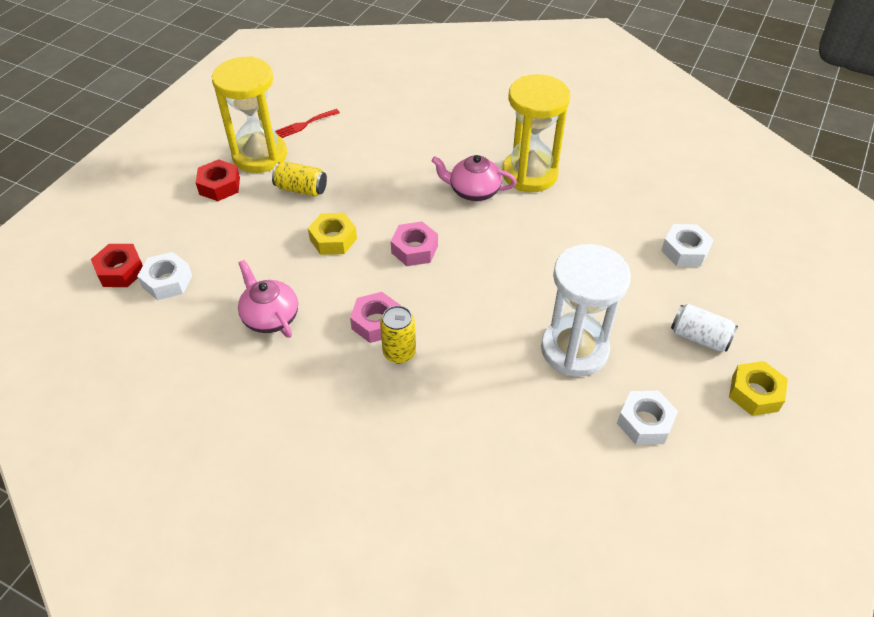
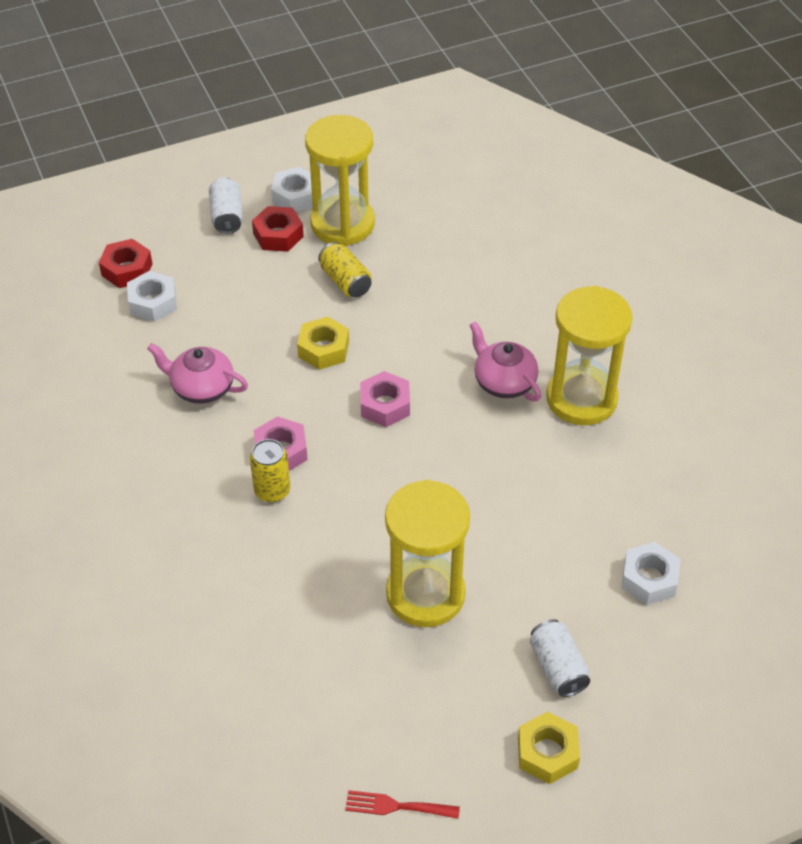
camera: 40 degrees right, 0 degrees up
(166, 194) = (227, 216): none -> white can
(270, 317) = (201, 388): pink teapot -> pink teapot turned 75 degrees counterclockwise
(305, 124) = (416, 214): red fork -> red fork (396, 806)
(574, 349) = (425, 594): white hourglass -> yellow hourglass
(645, 422) = (413, 700): white nut -> white nut (295, 196)

